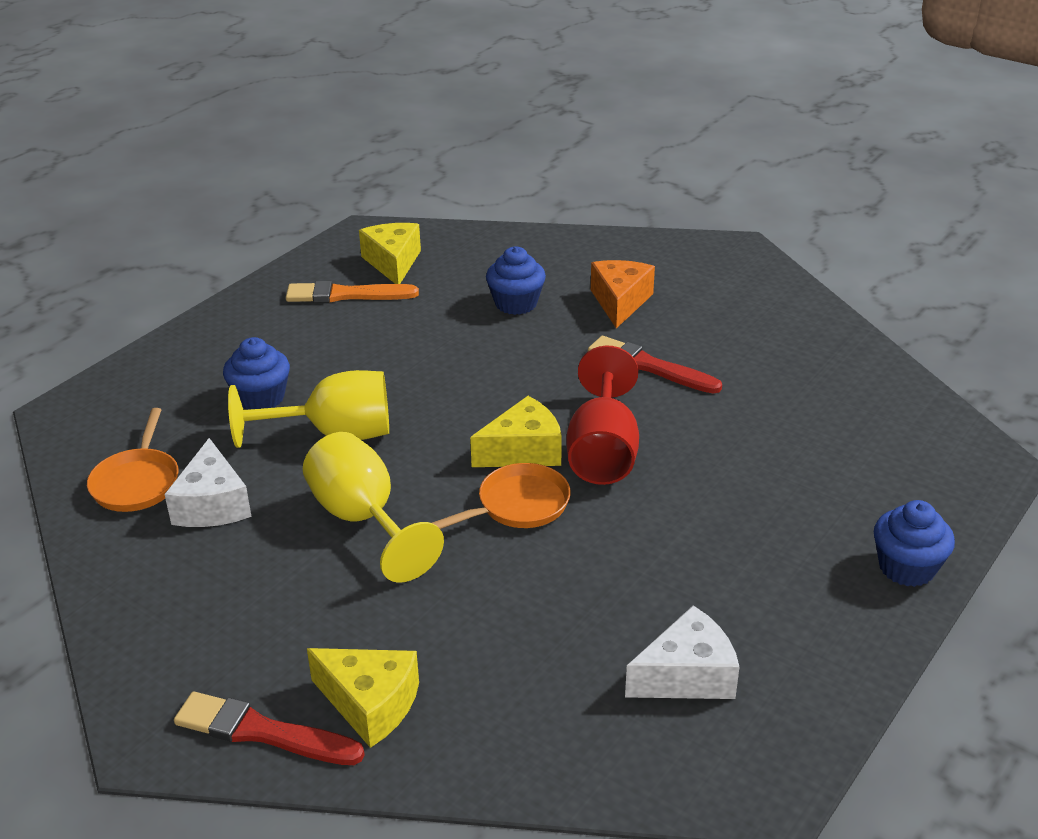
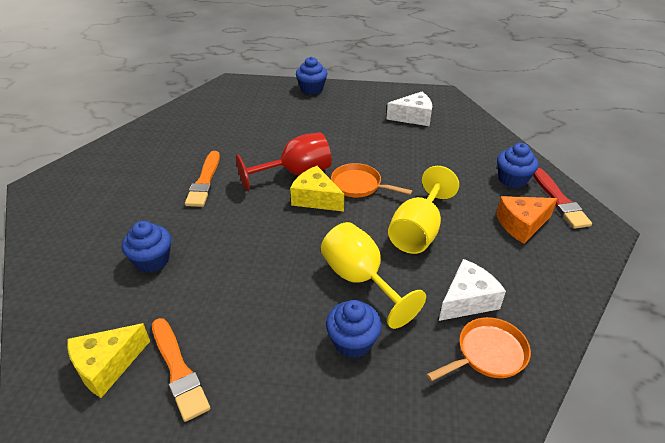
camera: 120 degrees left, 5 degrees up
(370, 704) = (512, 179): yellow cheese -> blue cupcake
(620, 302) = (131, 214): orange cheese -> orange cheese (521, 224)
(649, 366) = (204, 181): red brush -> orange brush
(687, 675) = (413, 117): white cheese -> white cheese turned 135 degrees clockwise

